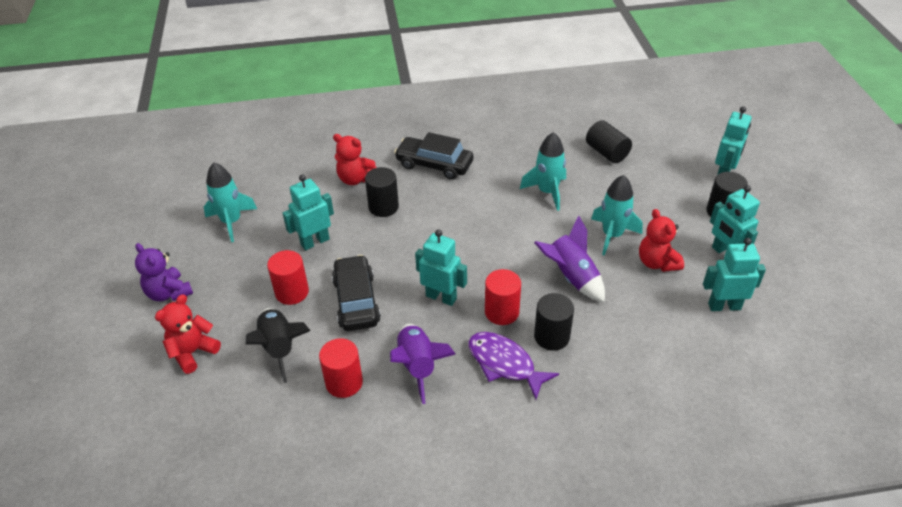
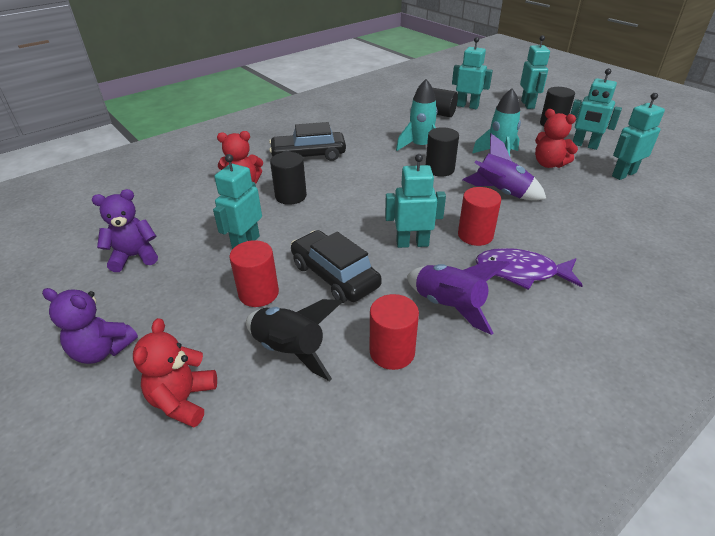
camera: 30 degrees left, 5 degrees down
(231, 222) = (134, 256): turquoise rocket -> purple teddy bear
(551, 336) = (534, 237): black cylinder -> black cylinder (439, 169)
(650, 153) = (467, 106): none -> turquoise robot

